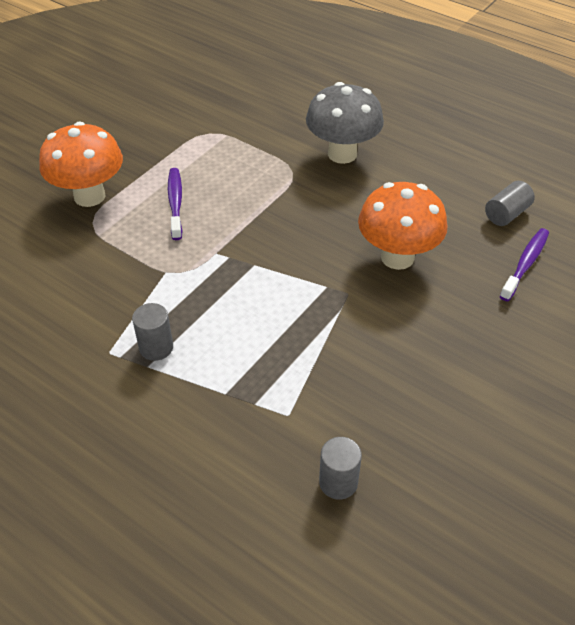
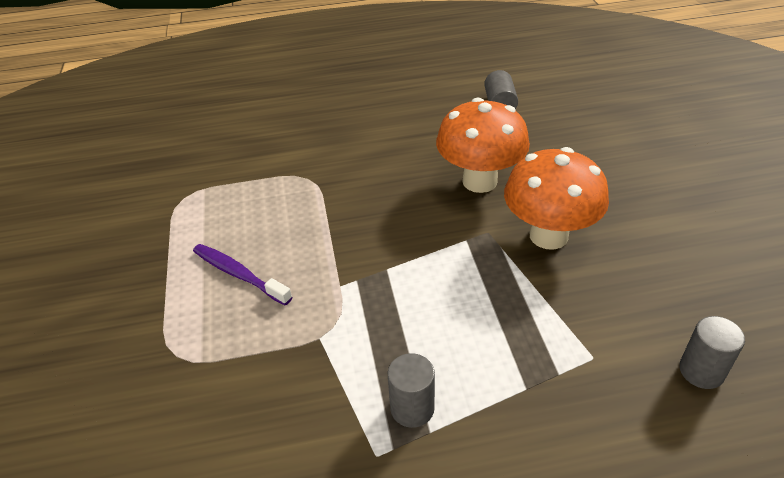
camera: 45 degrees left, 5 degrees down
(89, 196) = (135, 334): orange mushroom -> orange mushroom (548, 236)
(342, 154) = (327, 140): grey mushroom -> none
(525, 264) = (559, 126): purple toothbrush -> none

